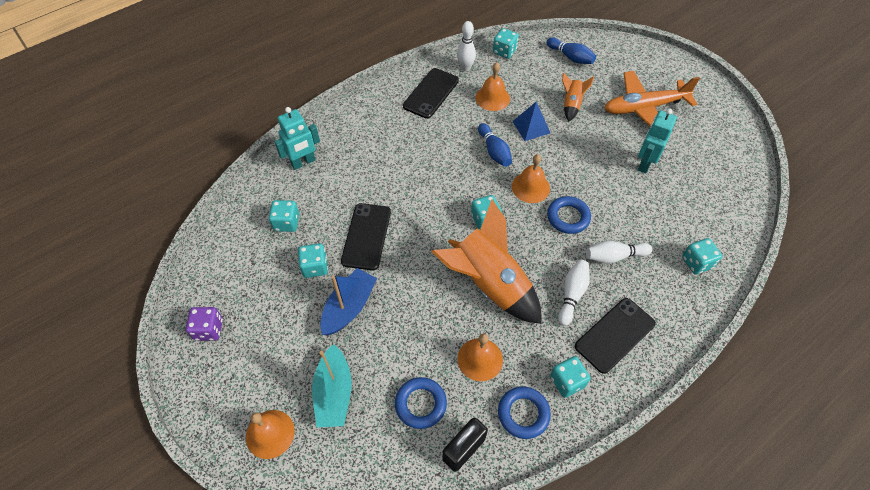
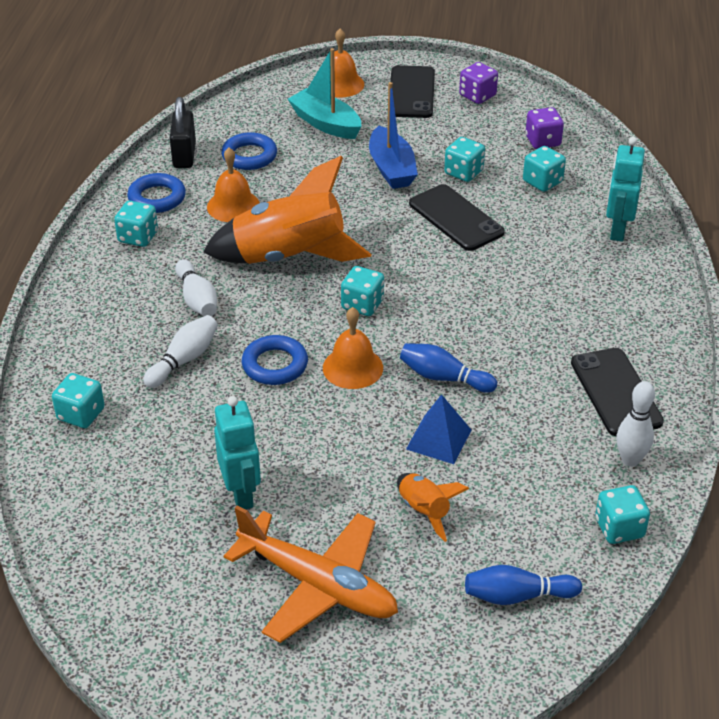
camera: 135 degrees right, 15 degrees down
(238, 253) = (542, 141): none -> purple dice
(492, 98) = (536, 443): orange bell -> none
(615, 335) = (122, 294): black phone -> black phone (411, 92)
(644, 108) = (318, 585): orange plane -> orange plane turned 90 degrees clockwise

